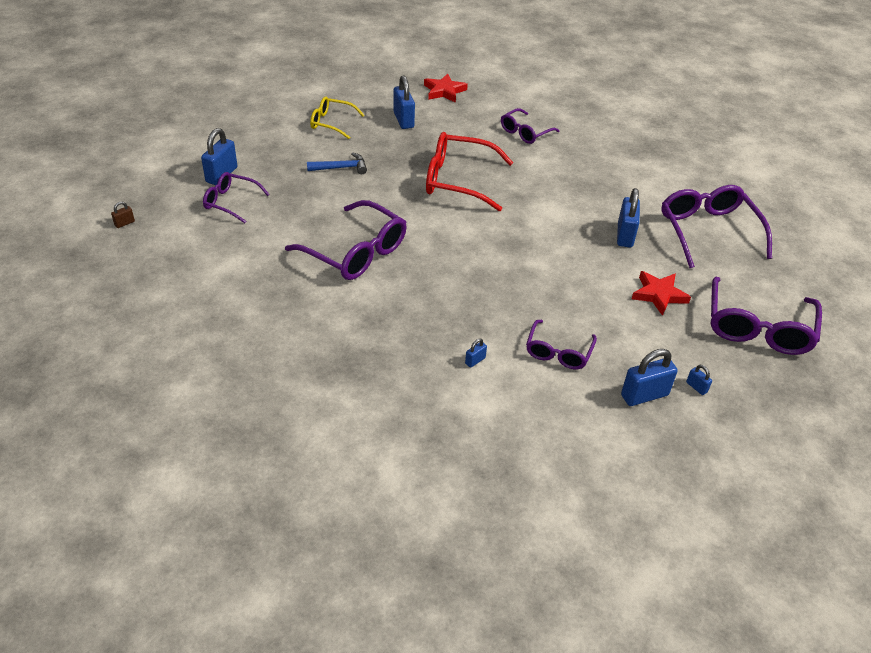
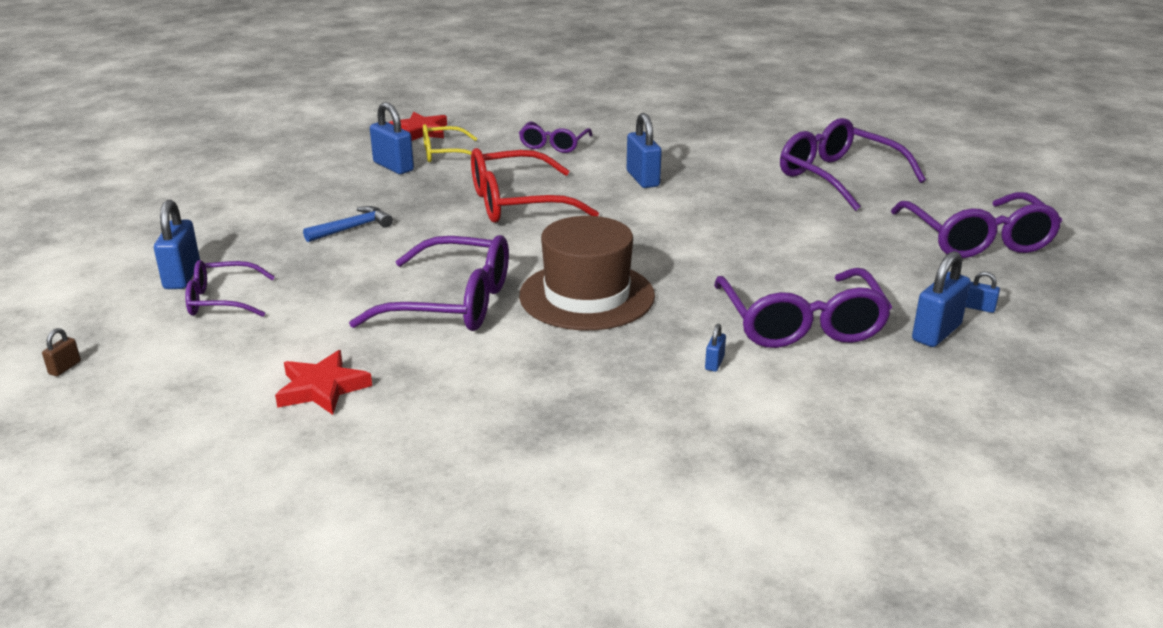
camera: 25 degrees left, 15 degrees down
(331, 123) = (298, 190): yellow glasses -> yellow glasses (444, 153)
(440, 276) = (587, 296): none -> brown hat
(558, 352) = (801, 324): purple glasses -> purple glasses, size x1.72
(625, 235) = (758, 202): blue padlock -> blue padlock (643, 179)
(659, 295) = (850, 241): red star -> red star (322, 388)

